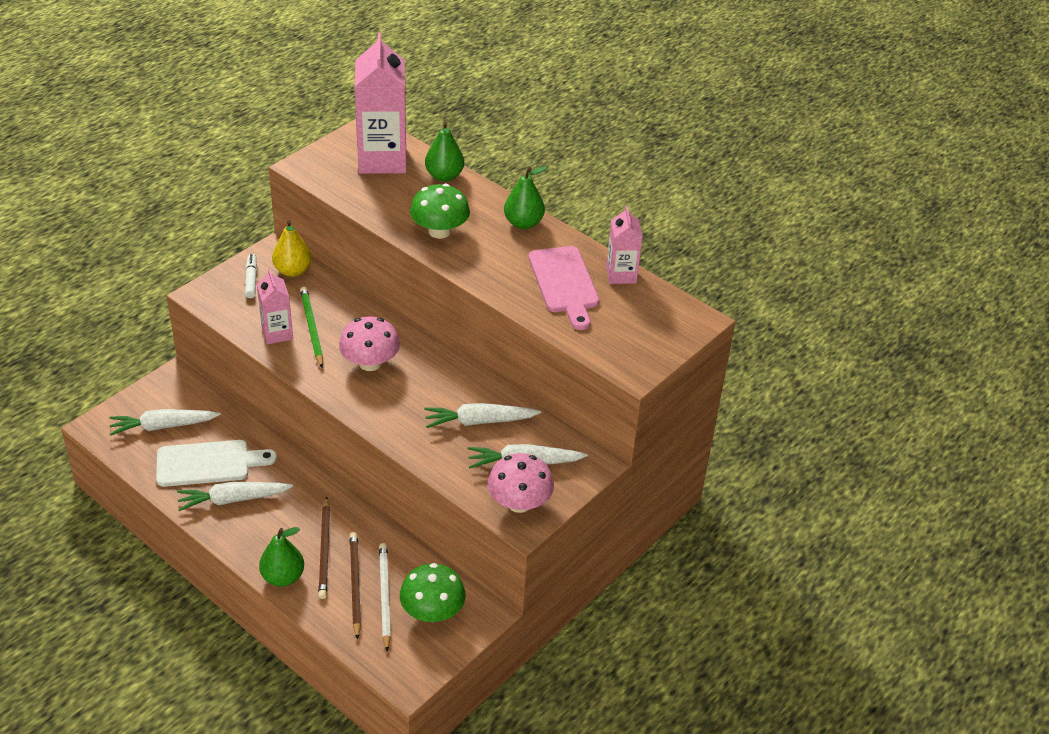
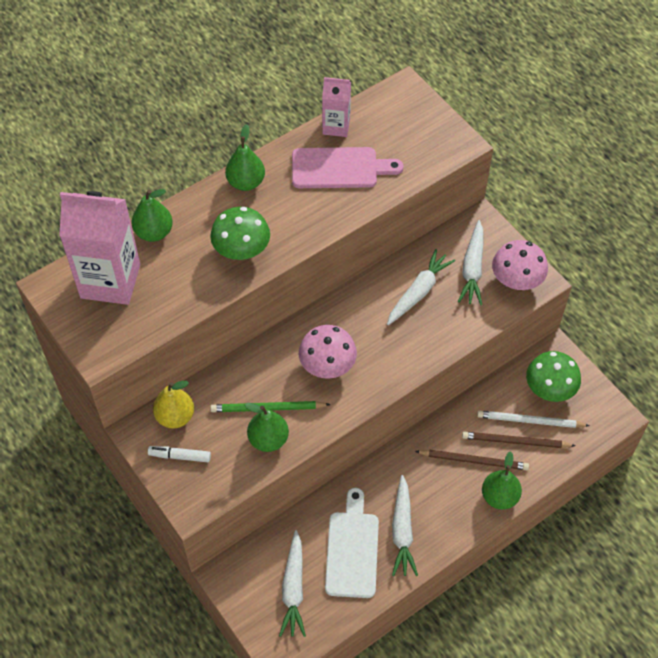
camera: 75 degrees left, 15 degrees up
(277, 333) = (268, 439): pink carton -> green pear
(479, 421) = (418, 292): white carrot -> white carrot turned 150 degrees counterclockwise

